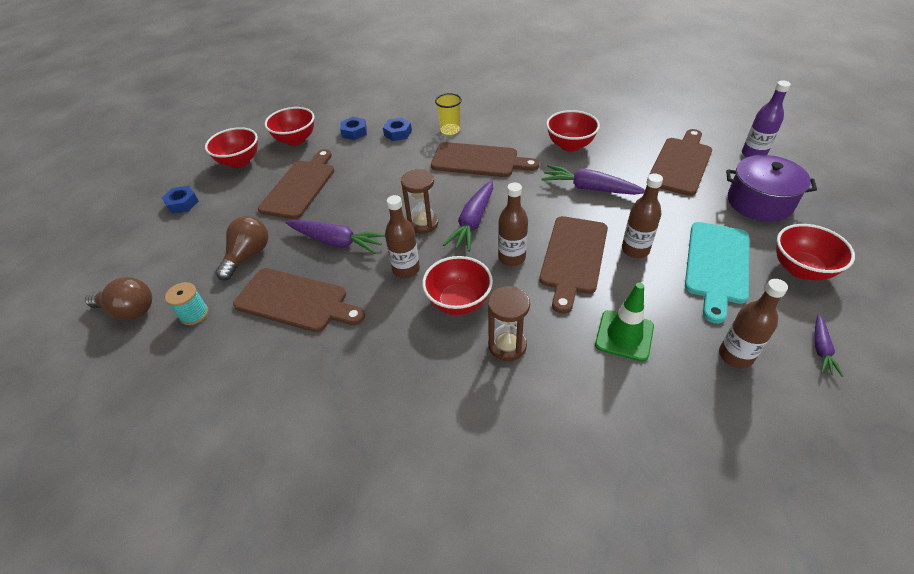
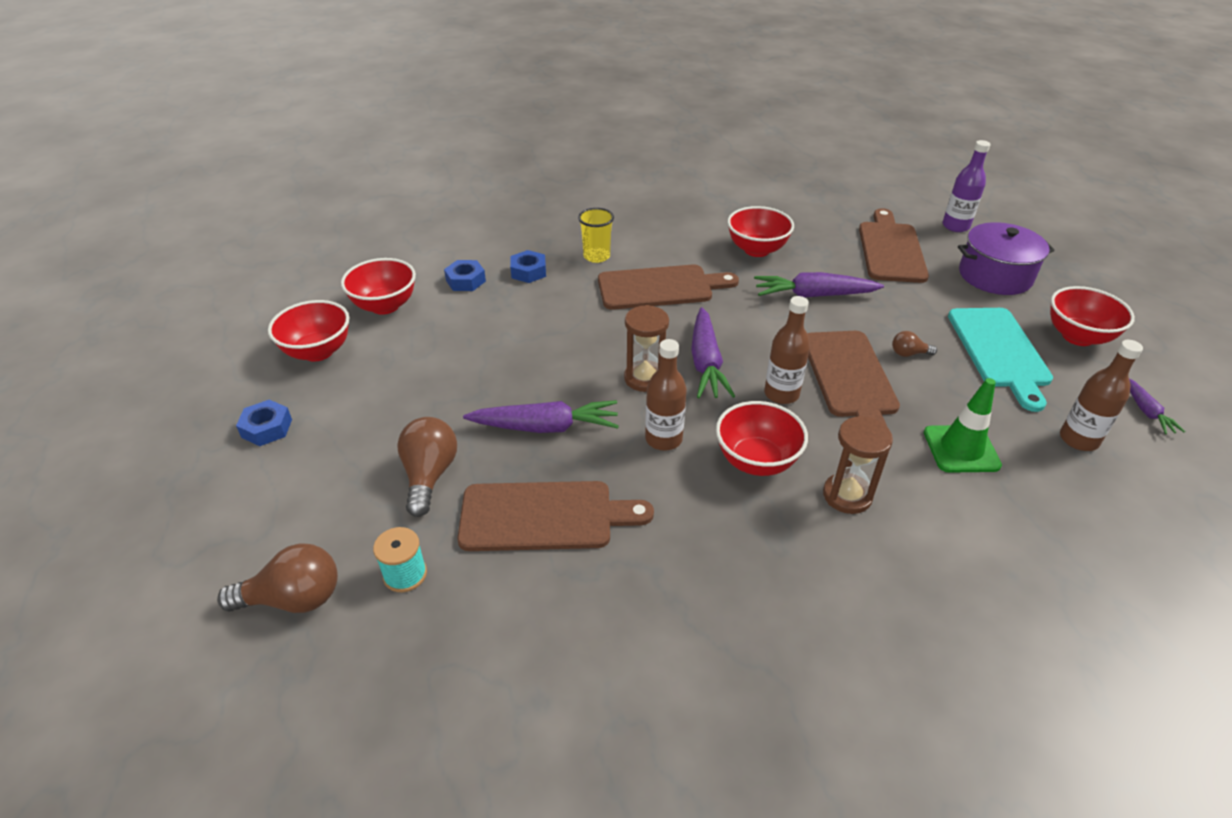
camera: 25 degrees left, 5 degrees down
(300, 186) = (439, 367): brown cutting board -> none
(635, 250) = (908, 353): brown bottle -> brown light bulb

